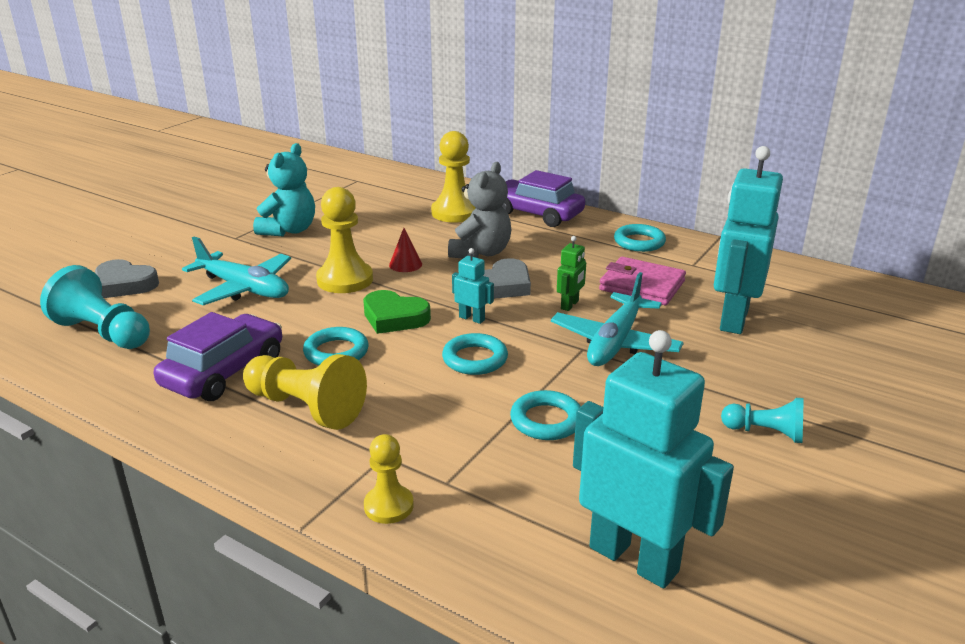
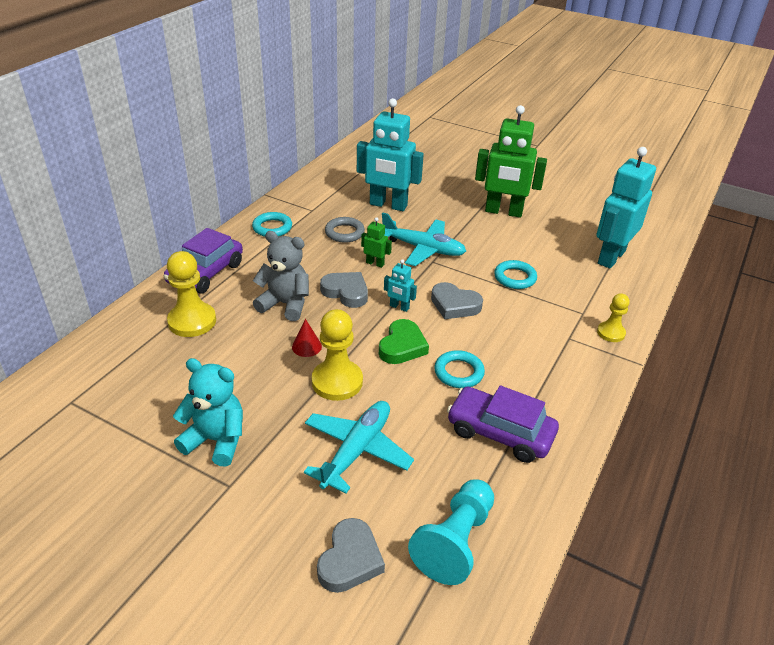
camera: 95 degrees left, 10 degrees up
(306, 408) = (533, 378): yellow pawn -> none
(472, 318) = (399, 307): turquoise robot -> turquoise robot turned 90 degrees counterclockwise
(475, 359) = (454, 305): turquoise ring -> grey heart
(642, 285) = (344, 233): pink wallet -> grey ring
(765, 432) = (503, 212): turquoise pawn -> green robot

